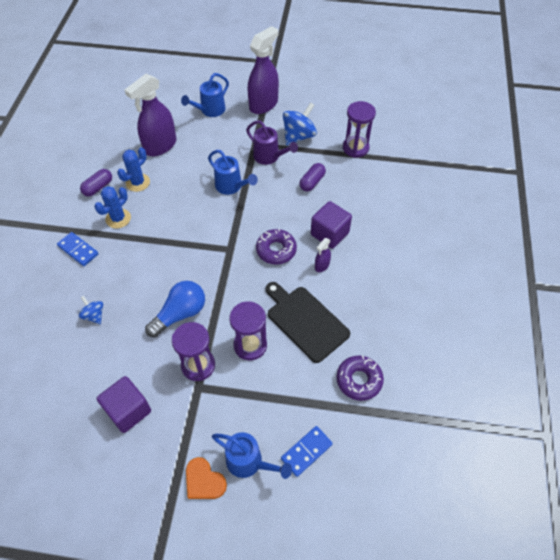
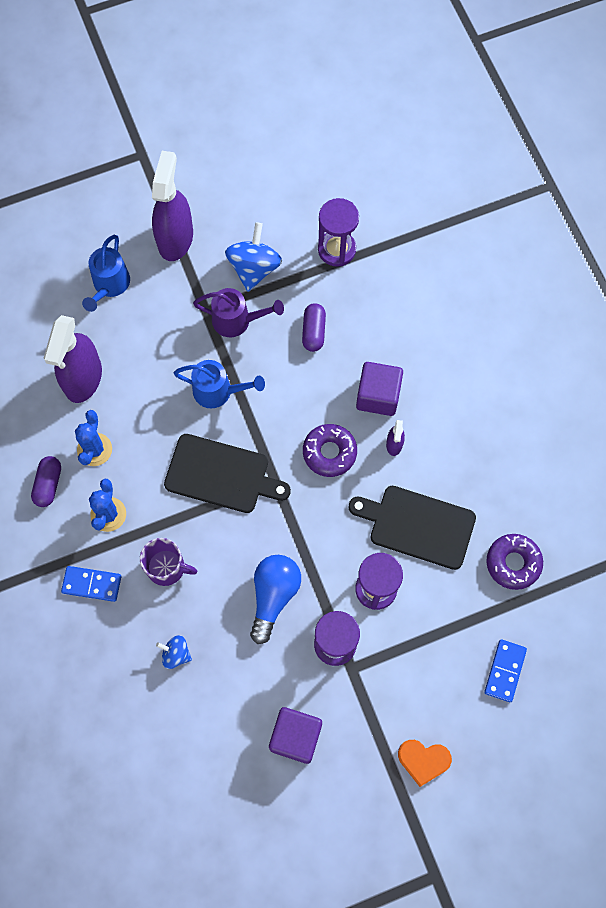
camera: 30 degrees left, 15 degrees up
(128, 264) = (167, 567): none -> purple mug
(200, 230) = (221, 474): none -> black cutting board
(249, 462) = (456, 715): blue watering can -> none

